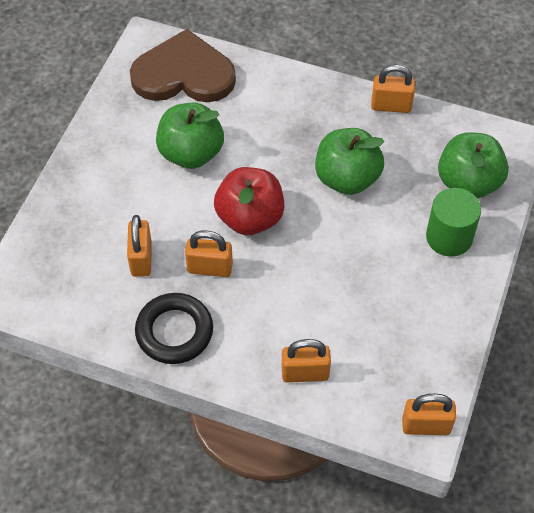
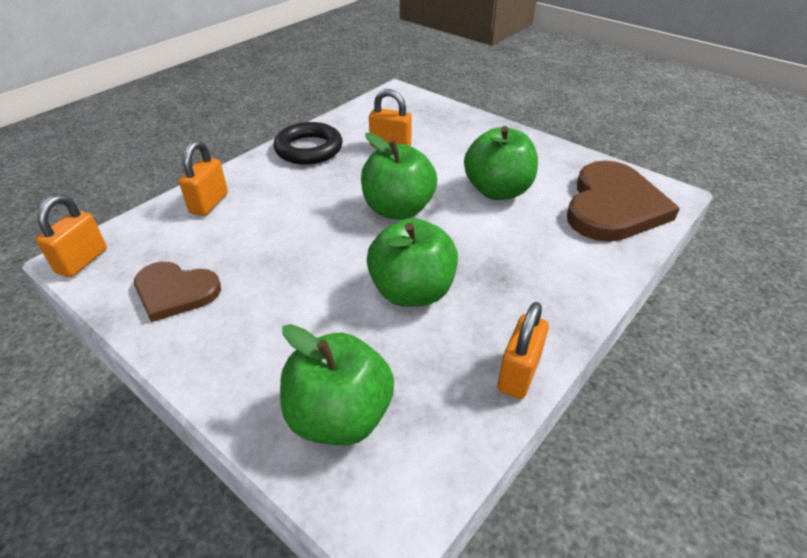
camera: 110 degrees right, 15 degrees down
(210, 268) = (357, 176): orange padlock -> none
(250, 218) = (398, 209): red apple -> green apple
(422, 330) = (175, 292): none -> brown heart
(449, 237) = (269, 359): green cylinder -> none

